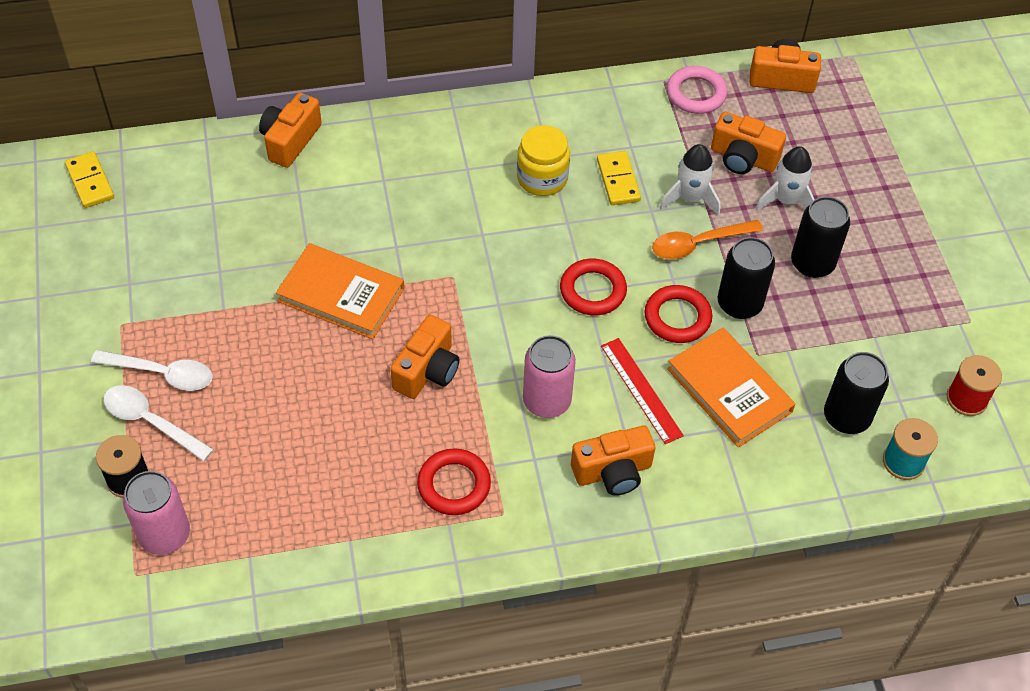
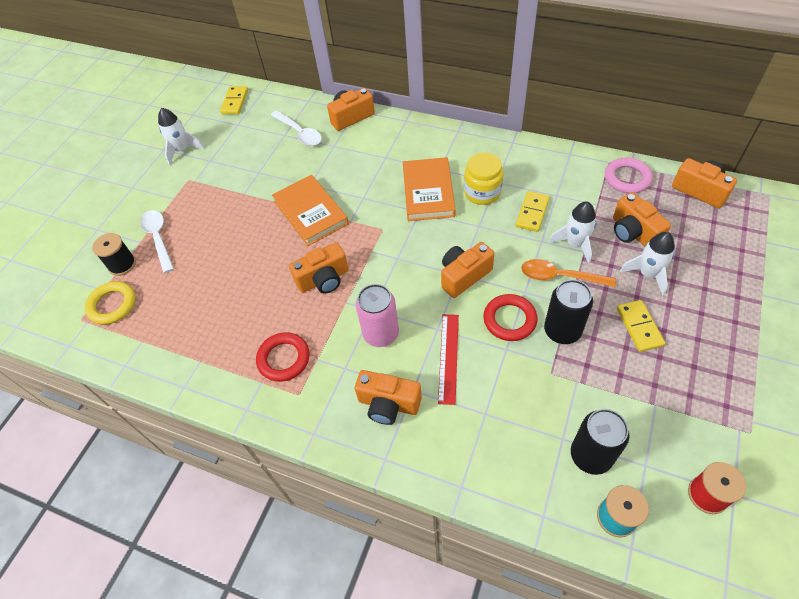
camera: 40 degrees right, 0 degrees up
(70, 286) = (182, 150): none -> white rocket
(162, 373) = (185, 215): white spoon -> white spoon (299, 133)
(165, 535) = (112, 305): pink can -> yellow ring
(593, 290) = (464, 276): red ring -> orange camera
(729, 390) = (512, 389): orange book -> orange book (428, 192)
(812, 263) = (639, 327): black can -> yellow domino

